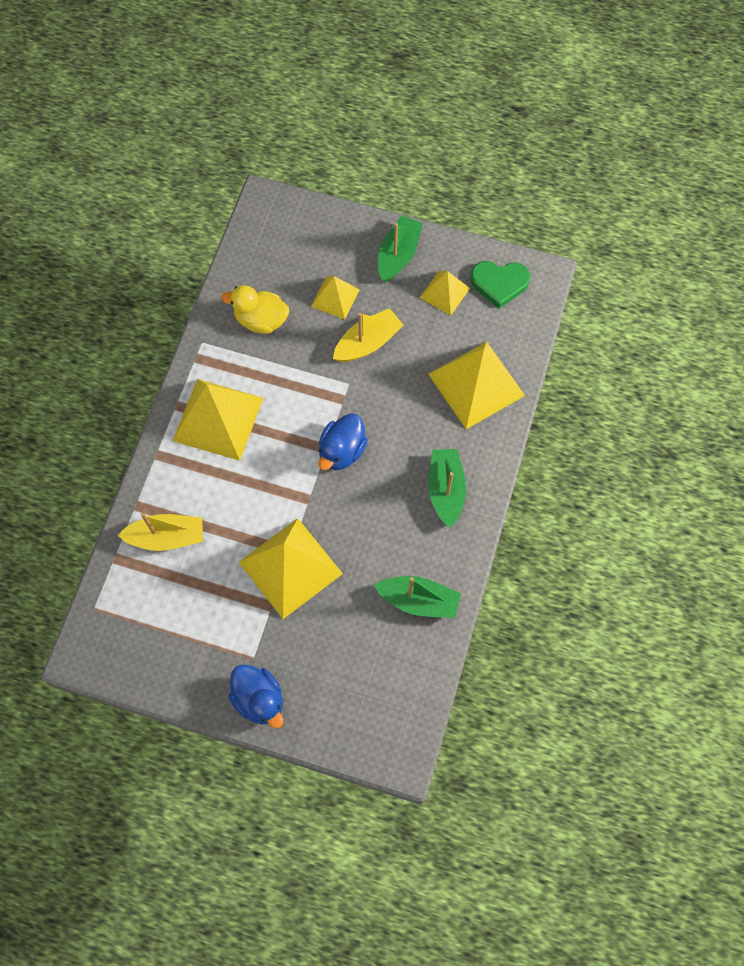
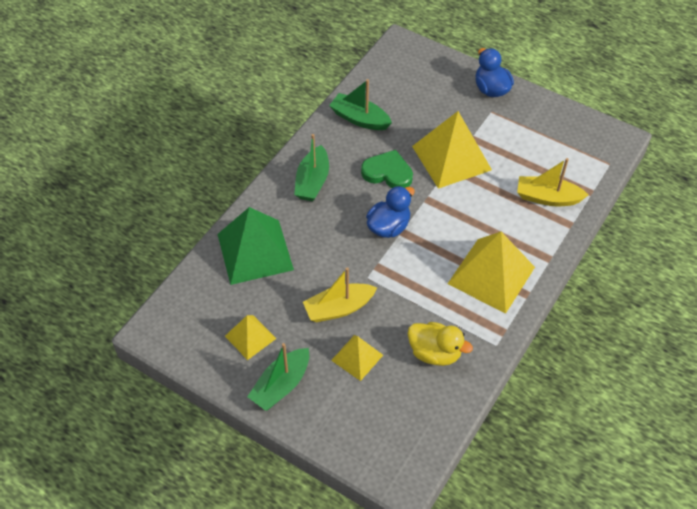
camera: 165 degrees left, 15 degrees down
(476, 384) = (255, 252): yellow pyramid -> green pyramid
(499, 283) = (195, 333): green heart -> green heart (387, 172)

